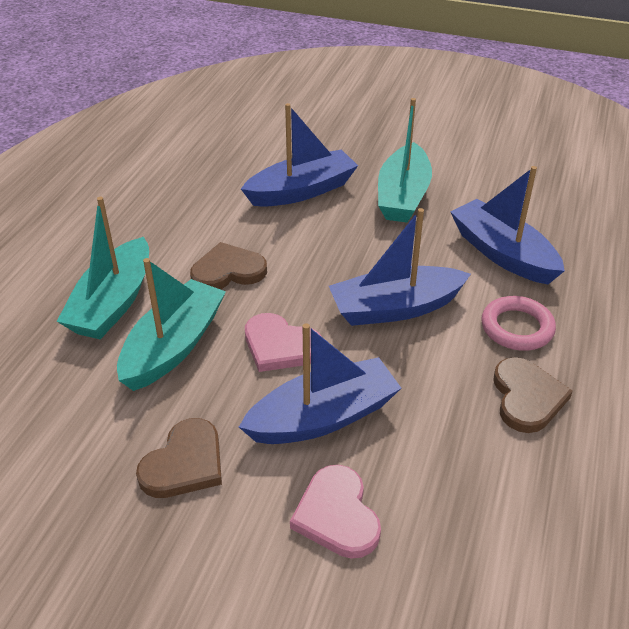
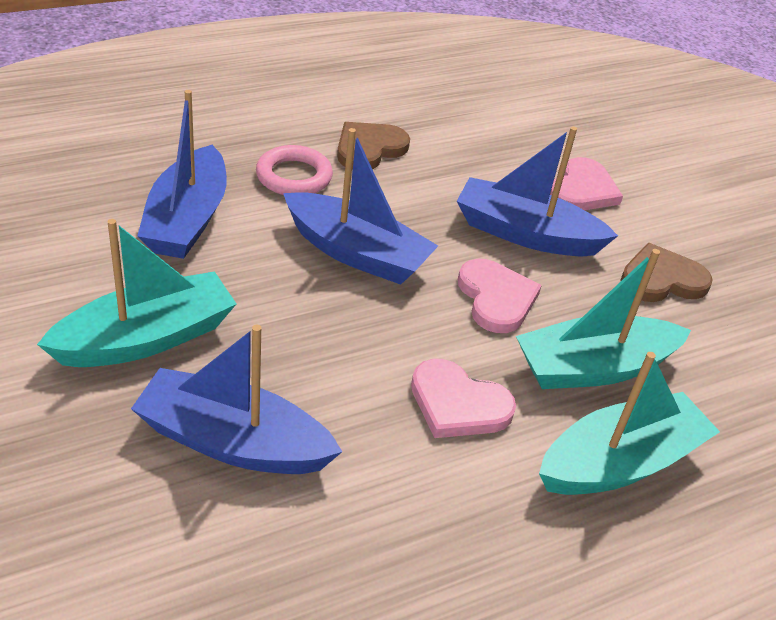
camera: 140 degrees left, 0 degrees up
(228, 271) = (458, 404): brown heart -> pink heart

